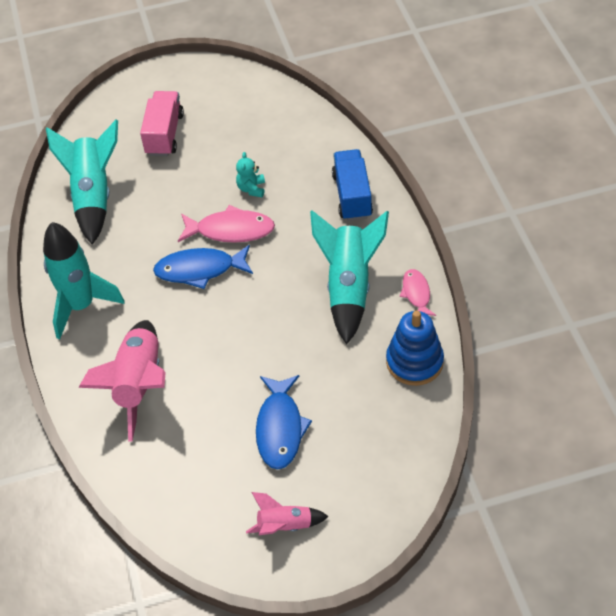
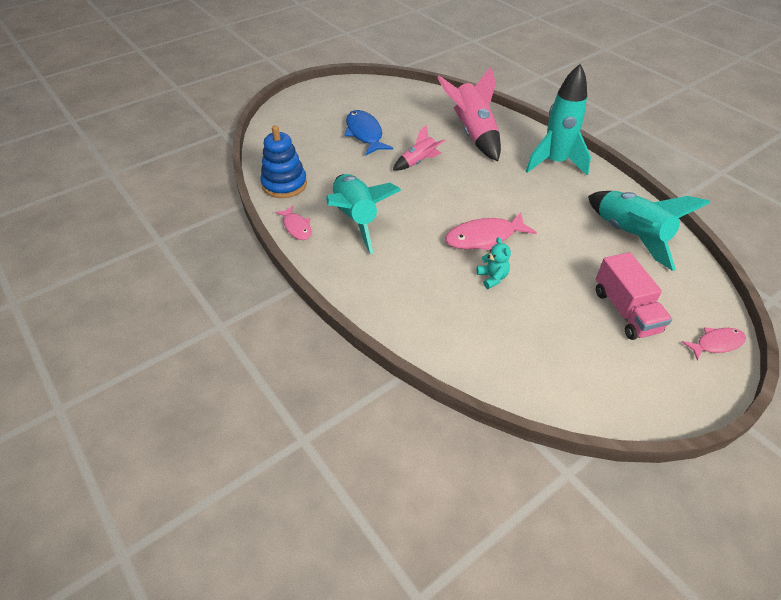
camera: 155 degrees right, 5 degrees down
(122, 97) = (716, 343): none -> pink fish
(200, 270) = (487, 204): blue fish -> none
(285, 526) = (338, 99): pink rocket -> pink rocket (418, 162)
(352, 196) = (390, 295): blue truck -> none

